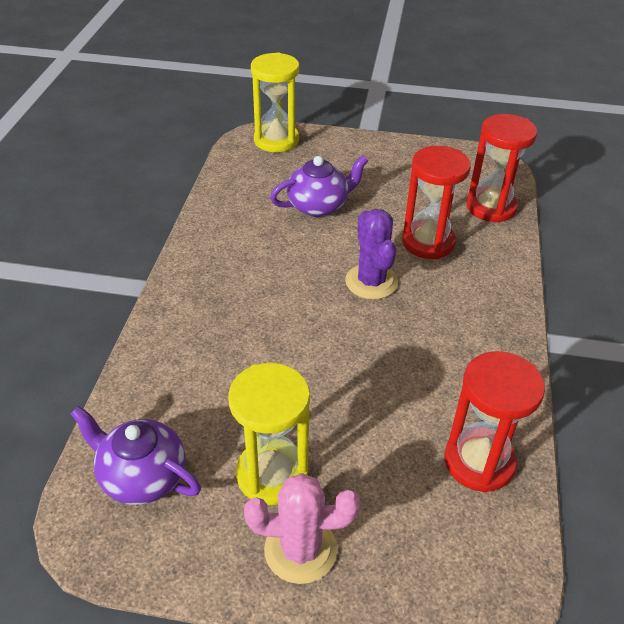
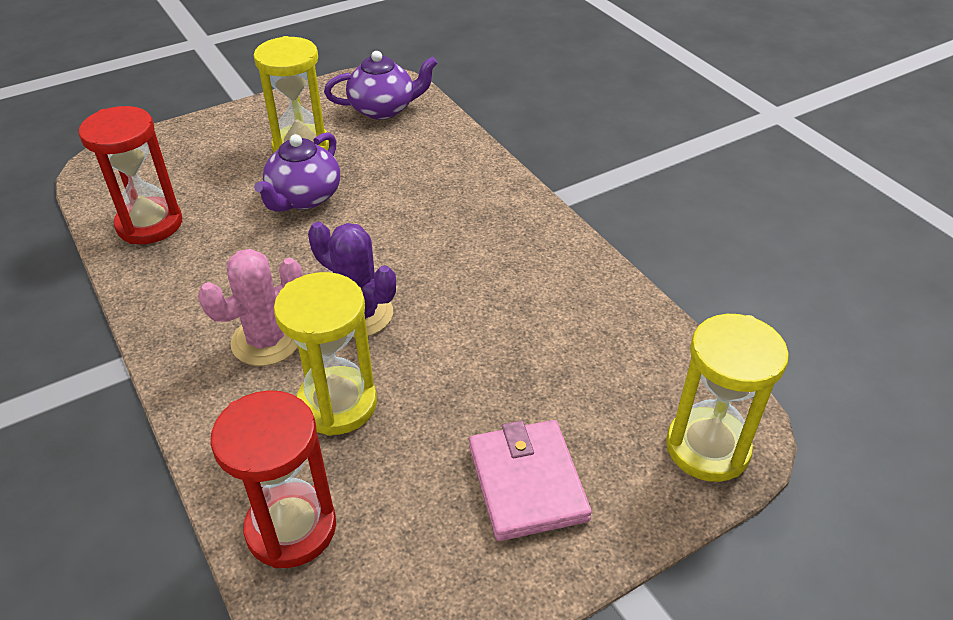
camera: 140 degrees right, 0 degrees up
(300, 549) = (247, 128): pink cactus -> pink cactus (266, 341)
(318, 206) = (516, 372): purple teapot -> purple teapot (304, 198)
(368, 169) = (527, 483): none -> pink wallet
(428, 242) = (337, 404): red hourglass -> yellow hourglass

